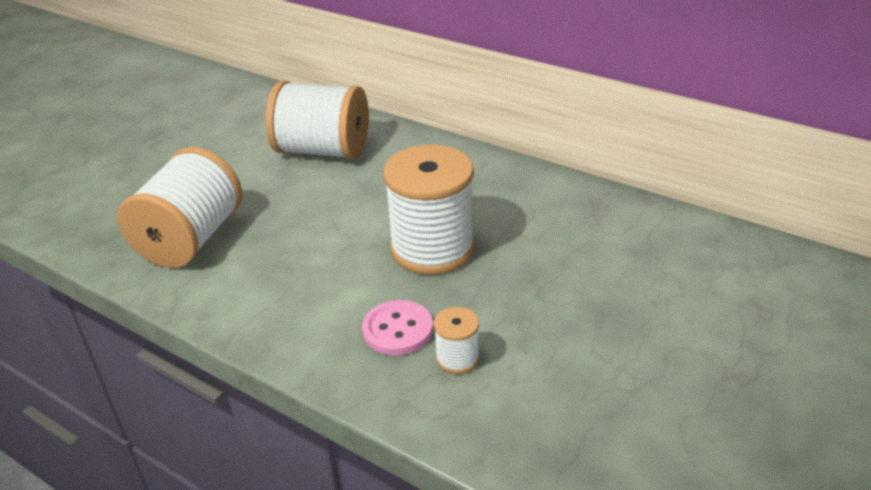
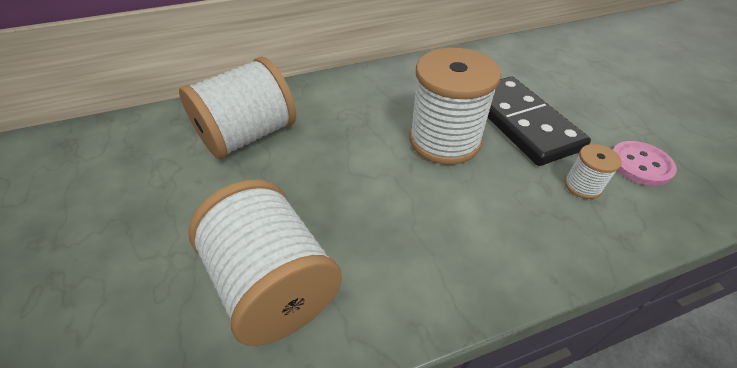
camera: 55 degrees left, 10 degrees up
(397, 330) = (530, 201): pink button -> pink button (640, 165)
(523, 286) = (521, 123): none -> black domino

